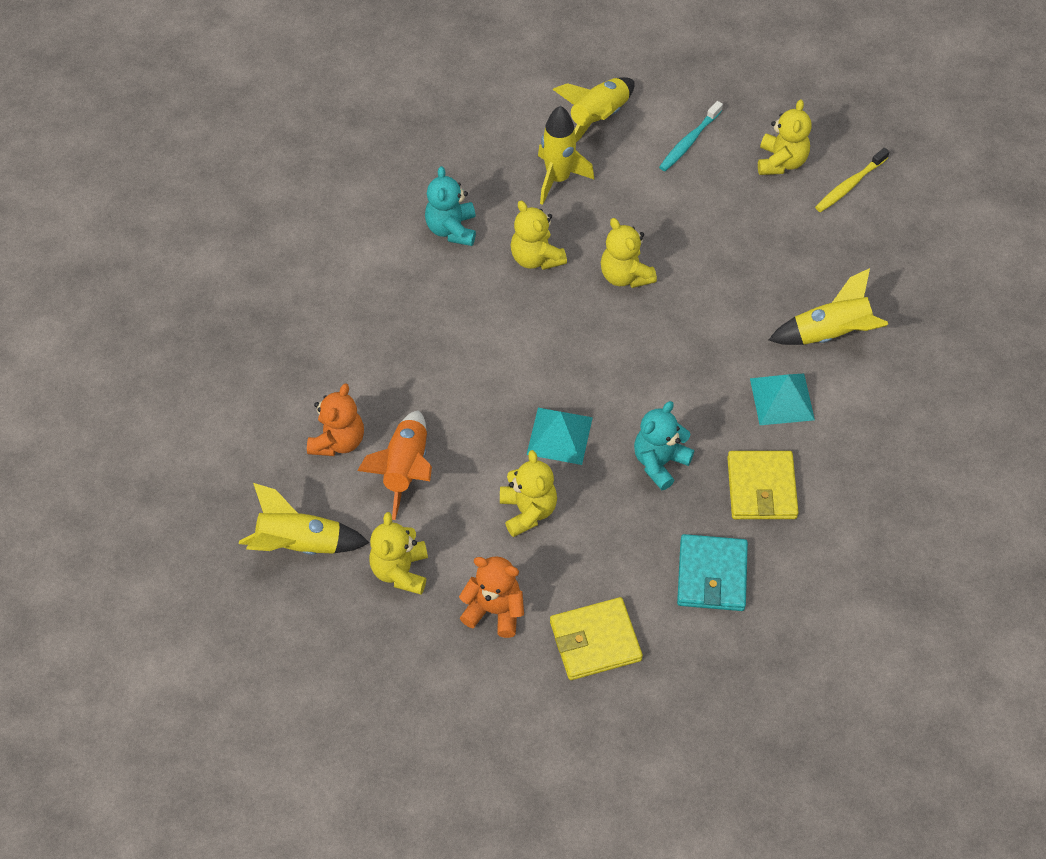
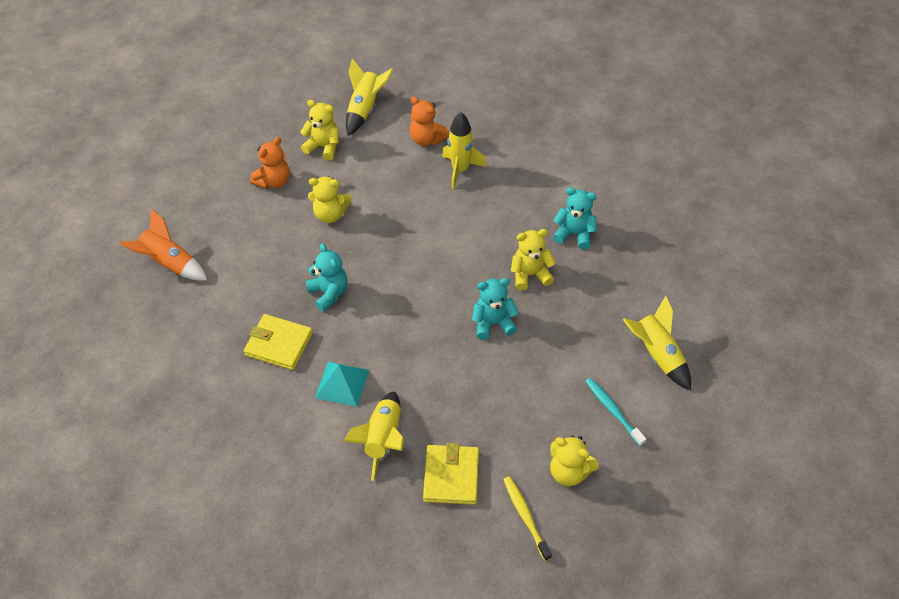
camera: 110 degrees right, 5 degrees down
(405, 469) = (391, 165): orange rocket -> orange rocket (169, 264)
(558, 179) = (601, 309): yellow rocket -> yellow rocket (460, 170)
(559, 436) = (376, 246): turquoise pyramid -> none
(595, 641) = (226, 222): yellow wallet -> yellow wallet (451, 476)
(625, 275) = (493, 323): yellow teddy bear -> turquoise teddy bear
(712, 575) = (233, 293): turquoise wallet -> none

